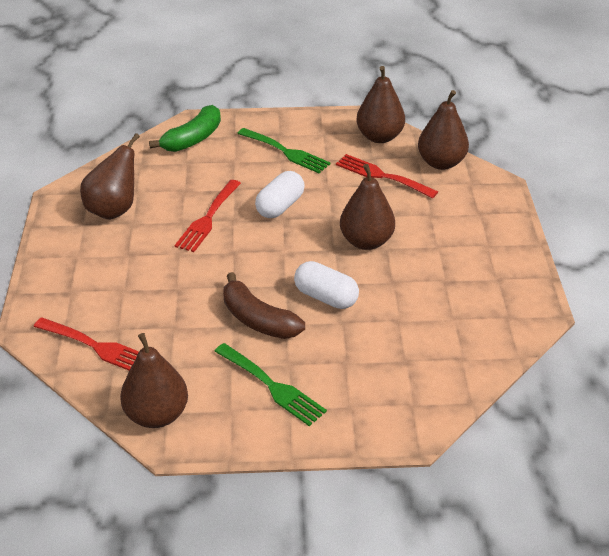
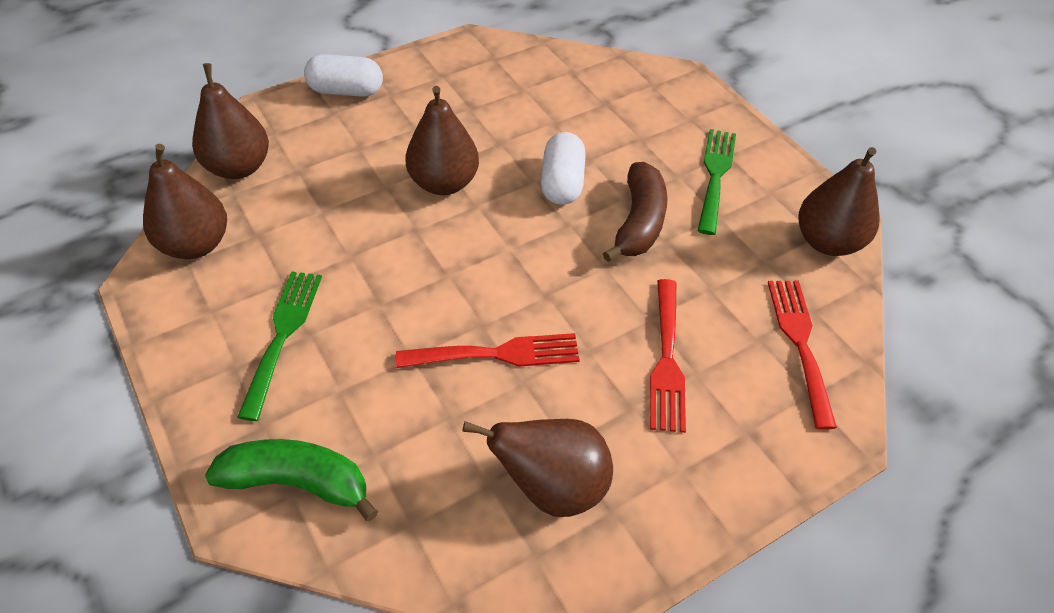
camera: 120 degrees left, 10 degrees up
(280, 206) = (422, 287): white capsule -> white capsule (346, 91)
(381, 176) = (297, 212): red fork -> red fork (667, 360)

